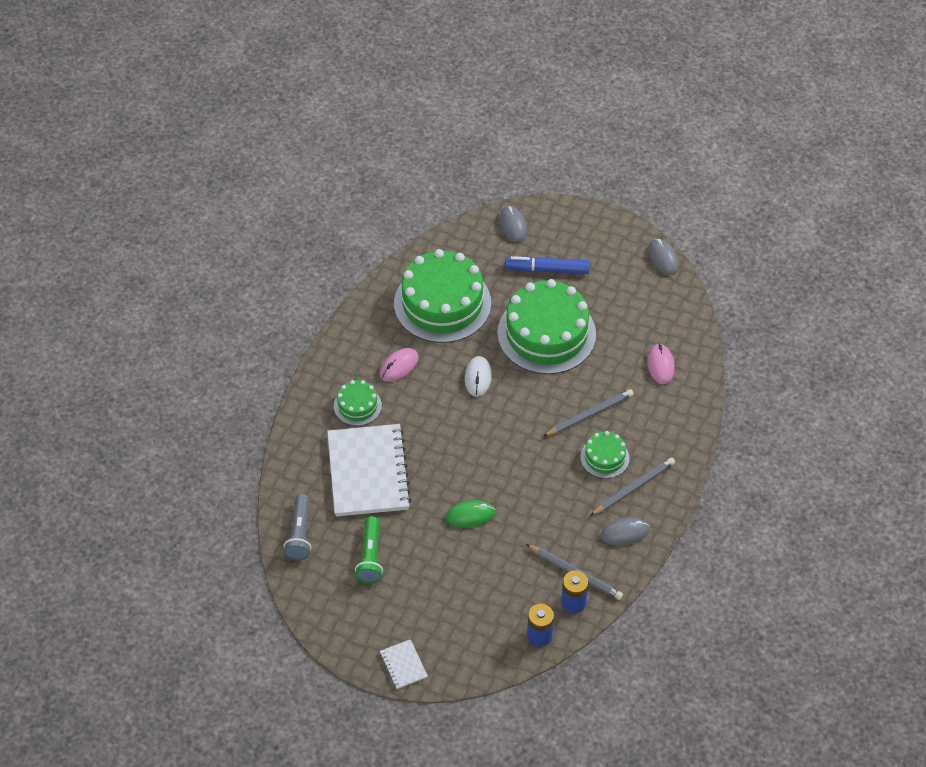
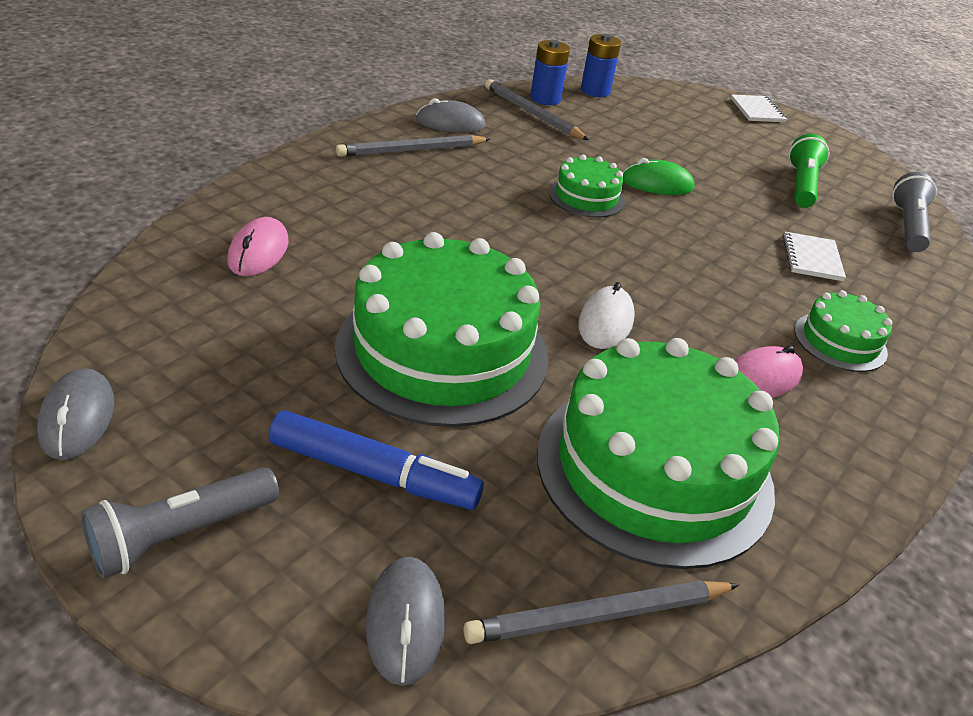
camera: 170 degrees left, 15 degrees down
(368, 472) = (812, 258): white notebook -> white notebook, size x0.43
(589, 415) = (428, 228): grey pencil -> grey pencil (600, 615)
(597, 230) = (180, 535): none -> grey flashlight
(604, 457) = (434, 184): green cake -> green cake (586, 197)

